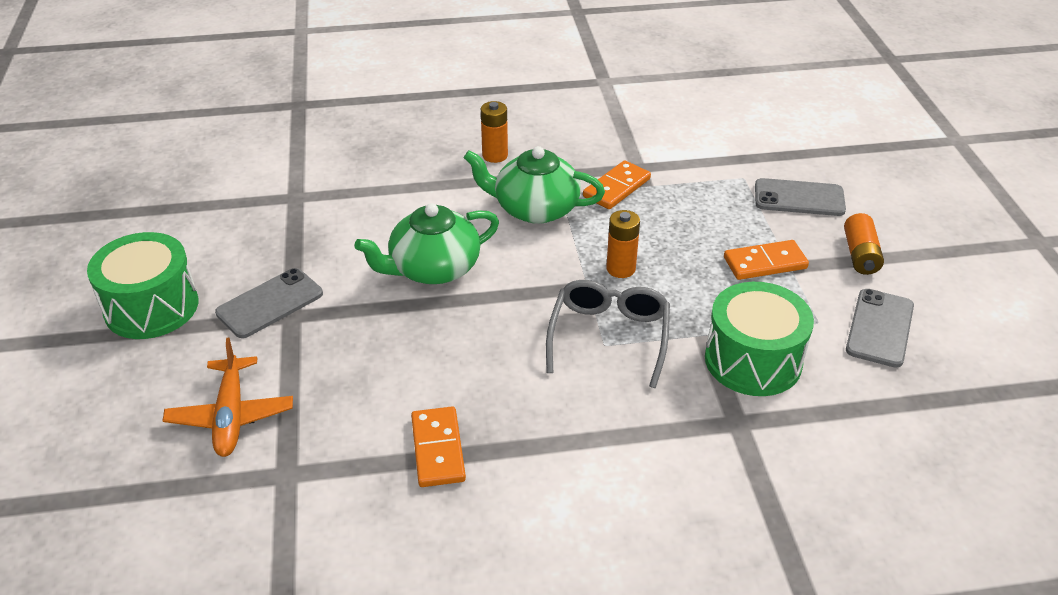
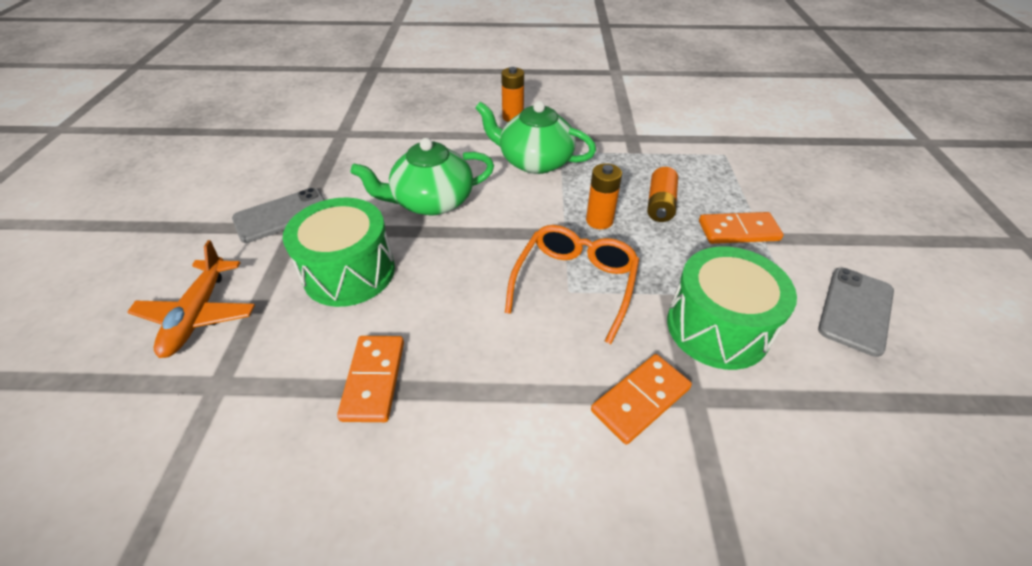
camera: 10 degrees right, 5 degrees up
(151, 307) = (185, 207): green drum -> green drum (349, 272)
(609, 337) = (574, 284): grey glasses -> orange glasses
(617, 188) = (610, 152): orange domino -> orange domino (640, 400)
(799, 198) = (775, 176): grey phone -> none
(860, 255) = (835, 234): orange battery -> orange battery (660, 204)

